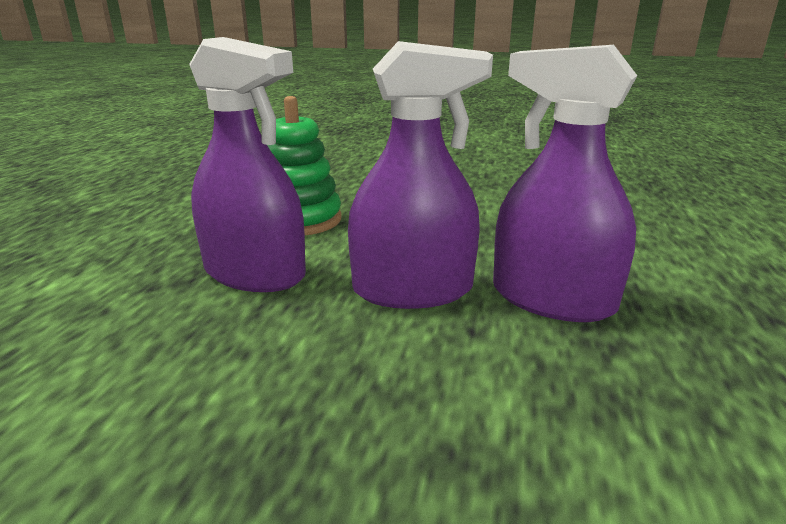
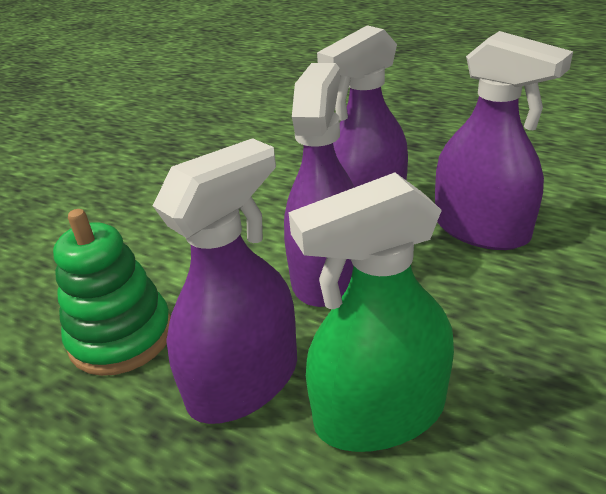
camera: 70 degrees left, 10 degrees up
(214, 345) = (380, 413): none -> green spray bottle
(585, 400) = (480, 229): none -> purple spray bottle

